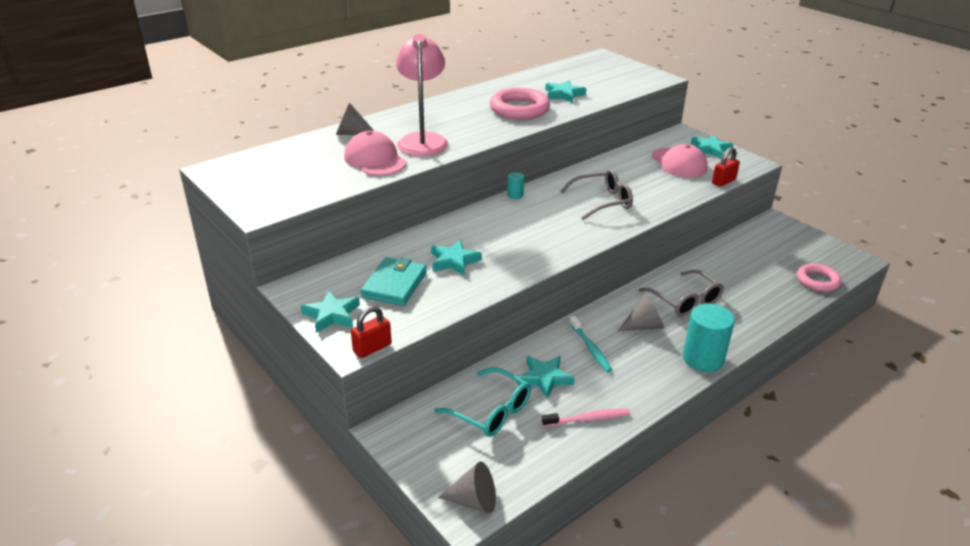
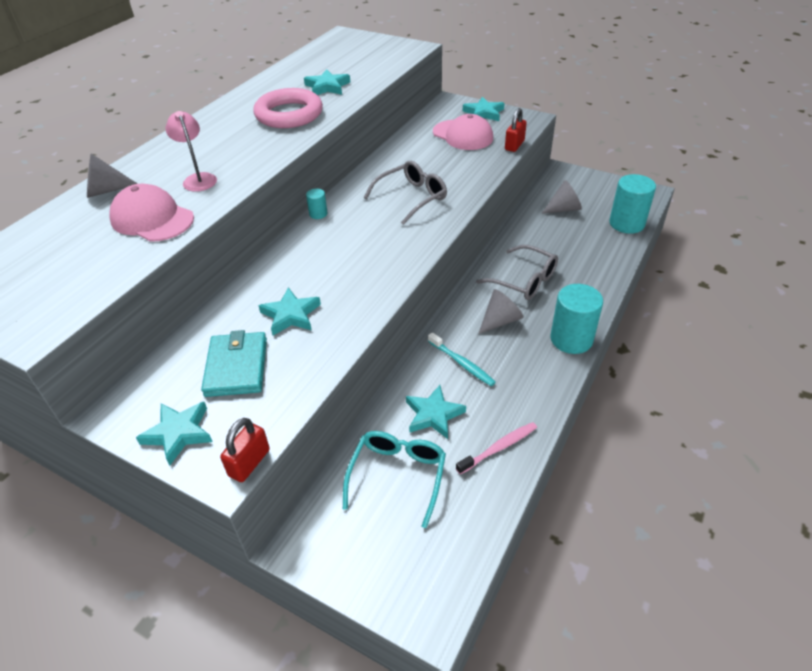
camera: 20 degrees left, 10 degrees up
(423, 140) = (198, 179): pink lamp -> pink lamp, size x0.55
(474, 501) = (431, 597): grey cone -> grey cone (564, 209)
(491, 411) = (397, 476): turquoise glasses -> turquoise glasses turned 90 degrees counterclockwise
(817, 281) = (626, 223): pink ring -> turquoise cylinder

